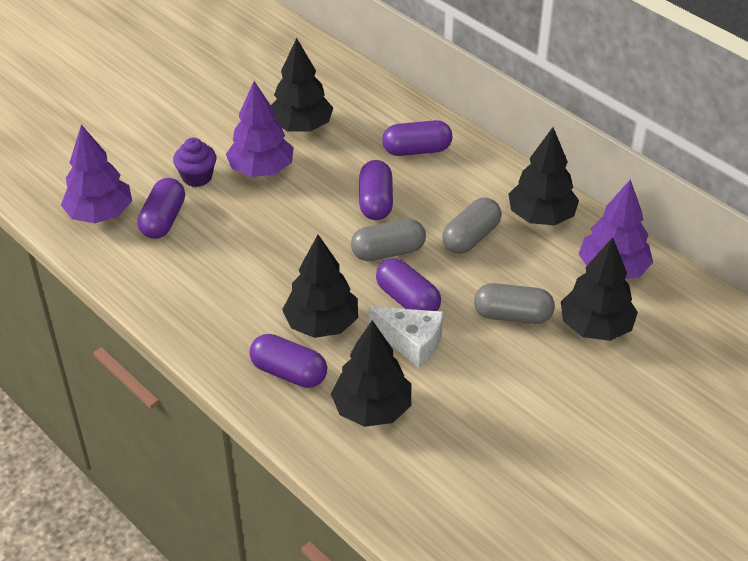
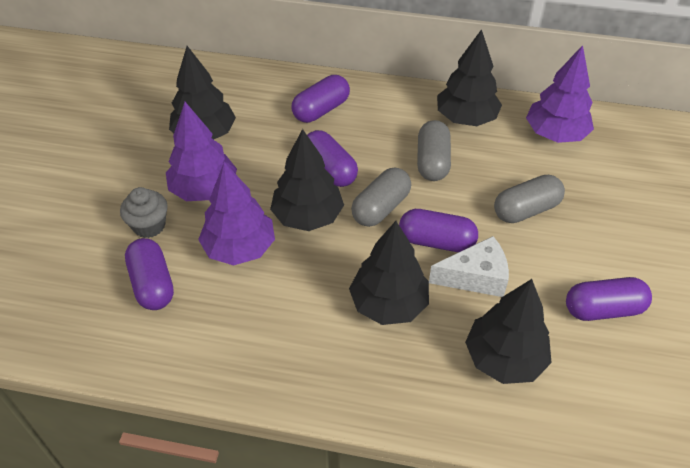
camera: 35 degrees left, 5 degrees up
(100, 214) = (81, 312): purple tree -> purple tree (239, 248)
(197, 177) = (149, 226): purple cupcake -> grey cupcake
(289, 372) = (404, 368): purple capsule -> purple capsule (603, 309)
(595, 327) = (590, 186): black tree -> black tree (308, 216)

